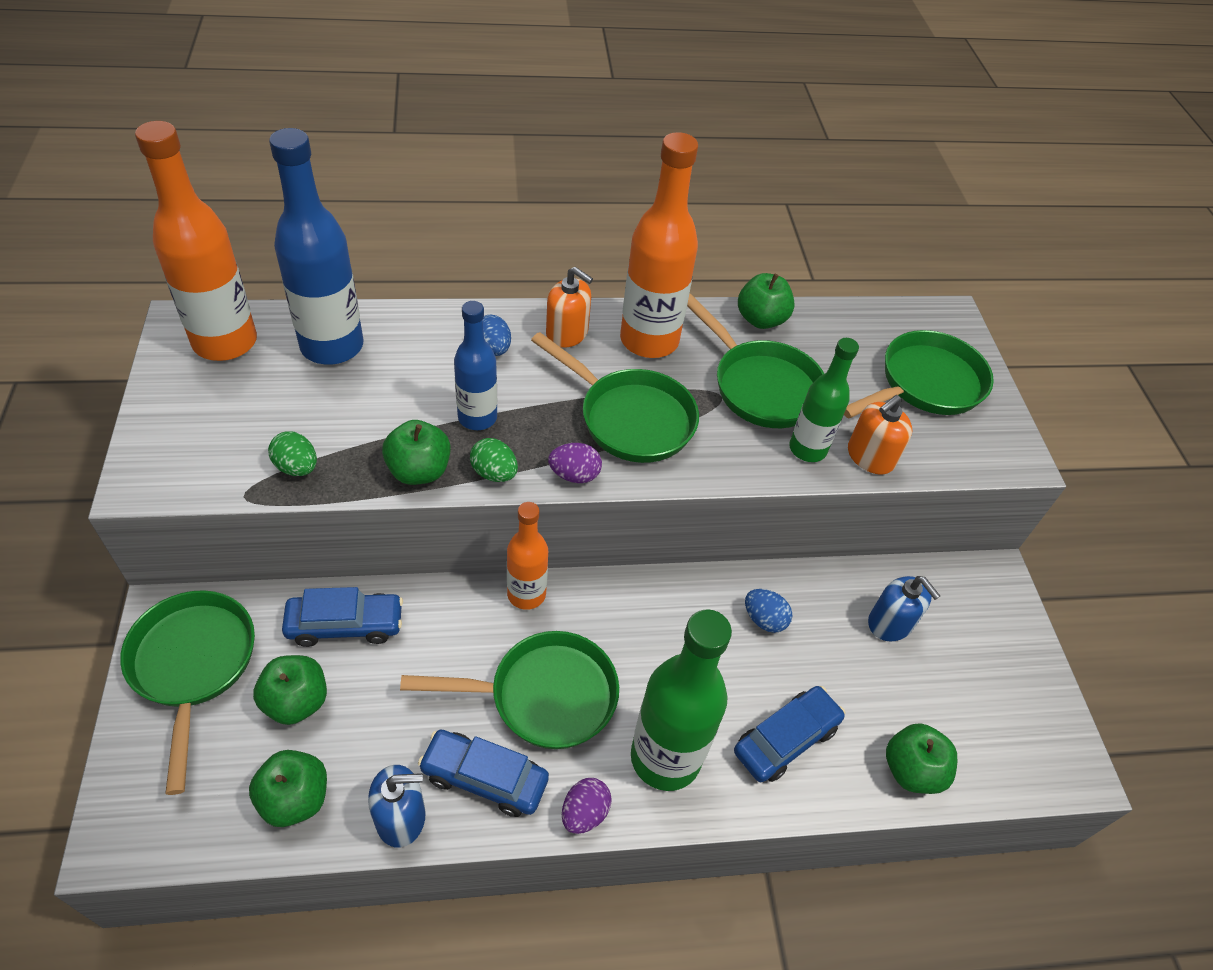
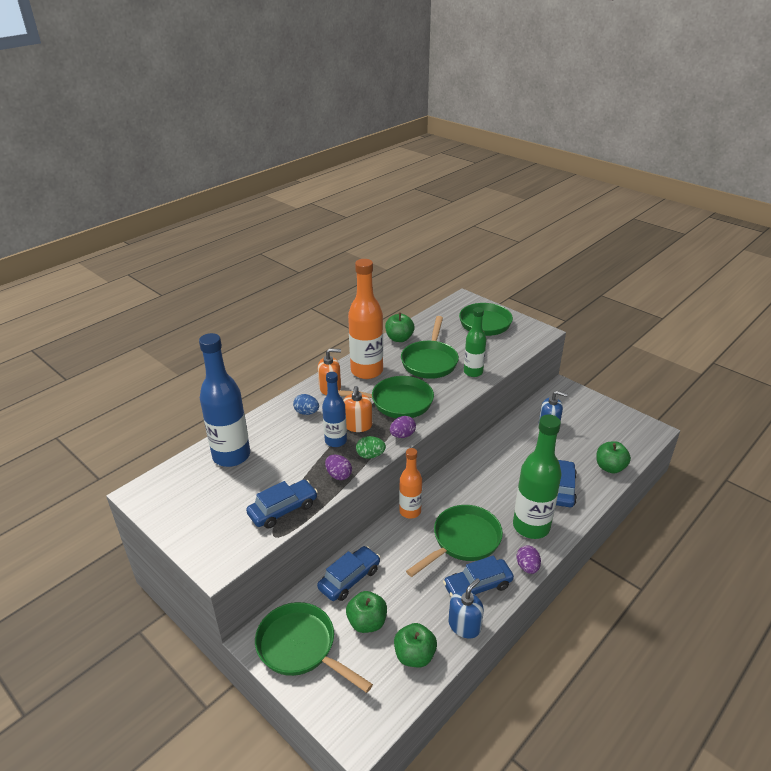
camera: 35 degrees left, 15 degrees down
(225, 342) = (175, 487): orange bottle -> none
(297, 467) = (283, 510): green egg -> blue car
(419, 471) = (338, 475): green apple -> purple egg
(761, 386) = (430, 361): green pan -> green pan turned 90 degrees clockwise
(764, 619) = (507, 455): blue egg -> none
(870, 457) = (496, 361): orange soap dispenser -> orange soap dispenser (357, 425)

